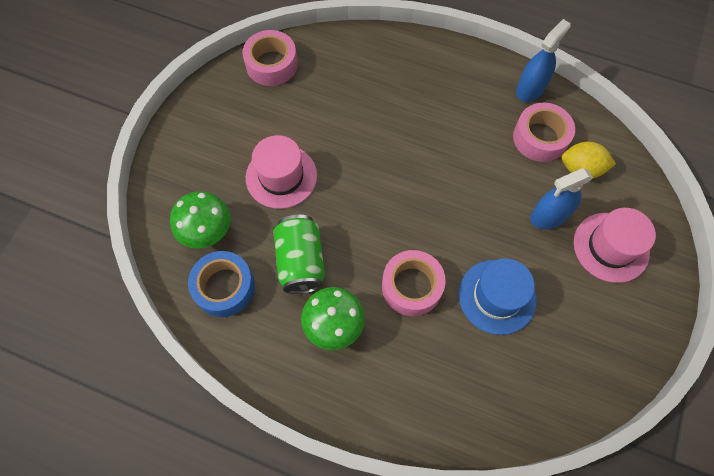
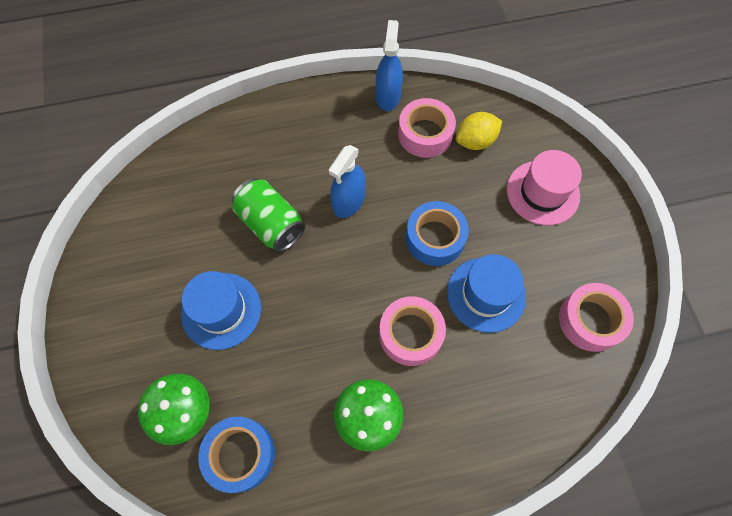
camera: 35 degrees left, 0 degrees up
(271, 64) = (136, 208): pink tape -> pink tape (590, 320)
(281, 176) = (221, 310): pink hat -> blue hat
(301, 261) = (296, 379): green can -> green can (271, 224)
(486, 226) = (435, 238): none -> blue tape
(549, 216) = (478, 197): blue spray bottle -> blue spray bottle (348, 201)

